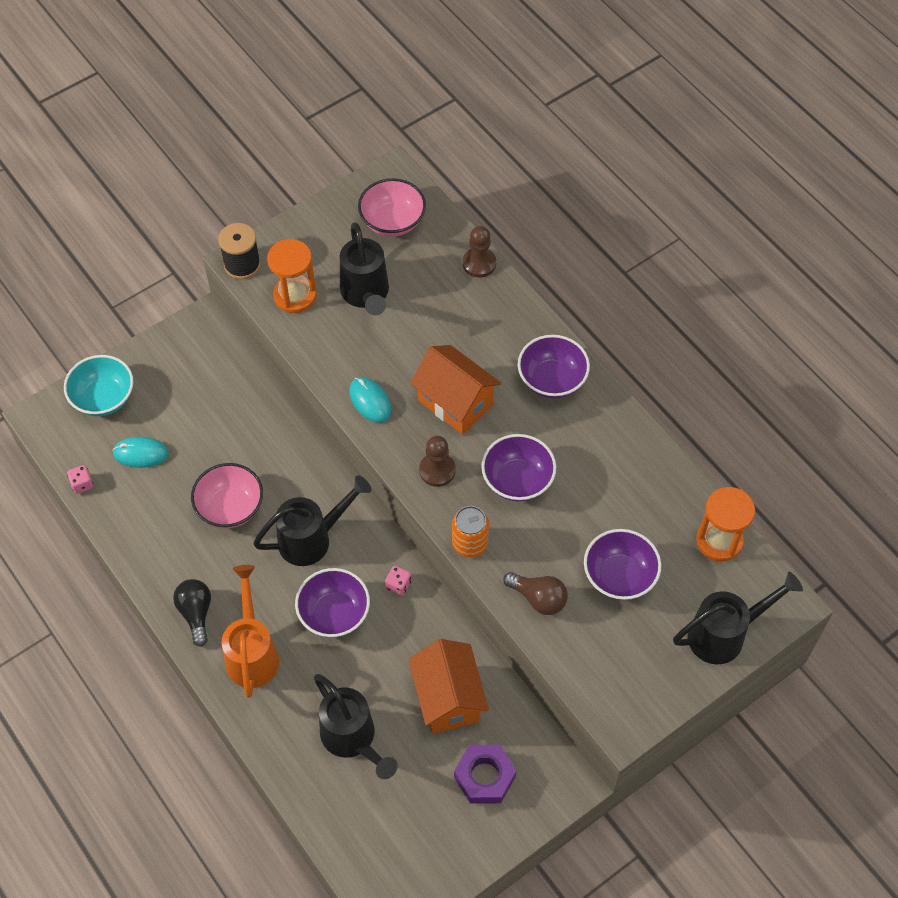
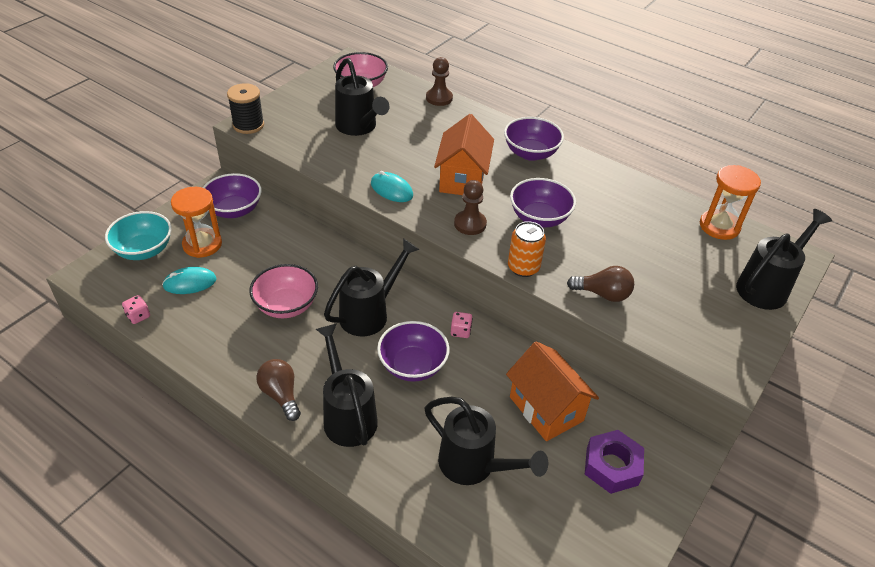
camera: 20 degrees left, 15 degrees down
(196, 613) = (281, 395): black light bulb -> brown light bulb
(252, 653) = (347, 415): orange watering can -> black watering can
(295, 296) = (300, 136): orange hourglass -> orange hourglass (202, 244)
(455, 402) = (462, 179): orange house -> orange house turned 75 degrees clockwise
(619, 576) = (659, 265): purple bowl -> purple bowl (234, 210)

